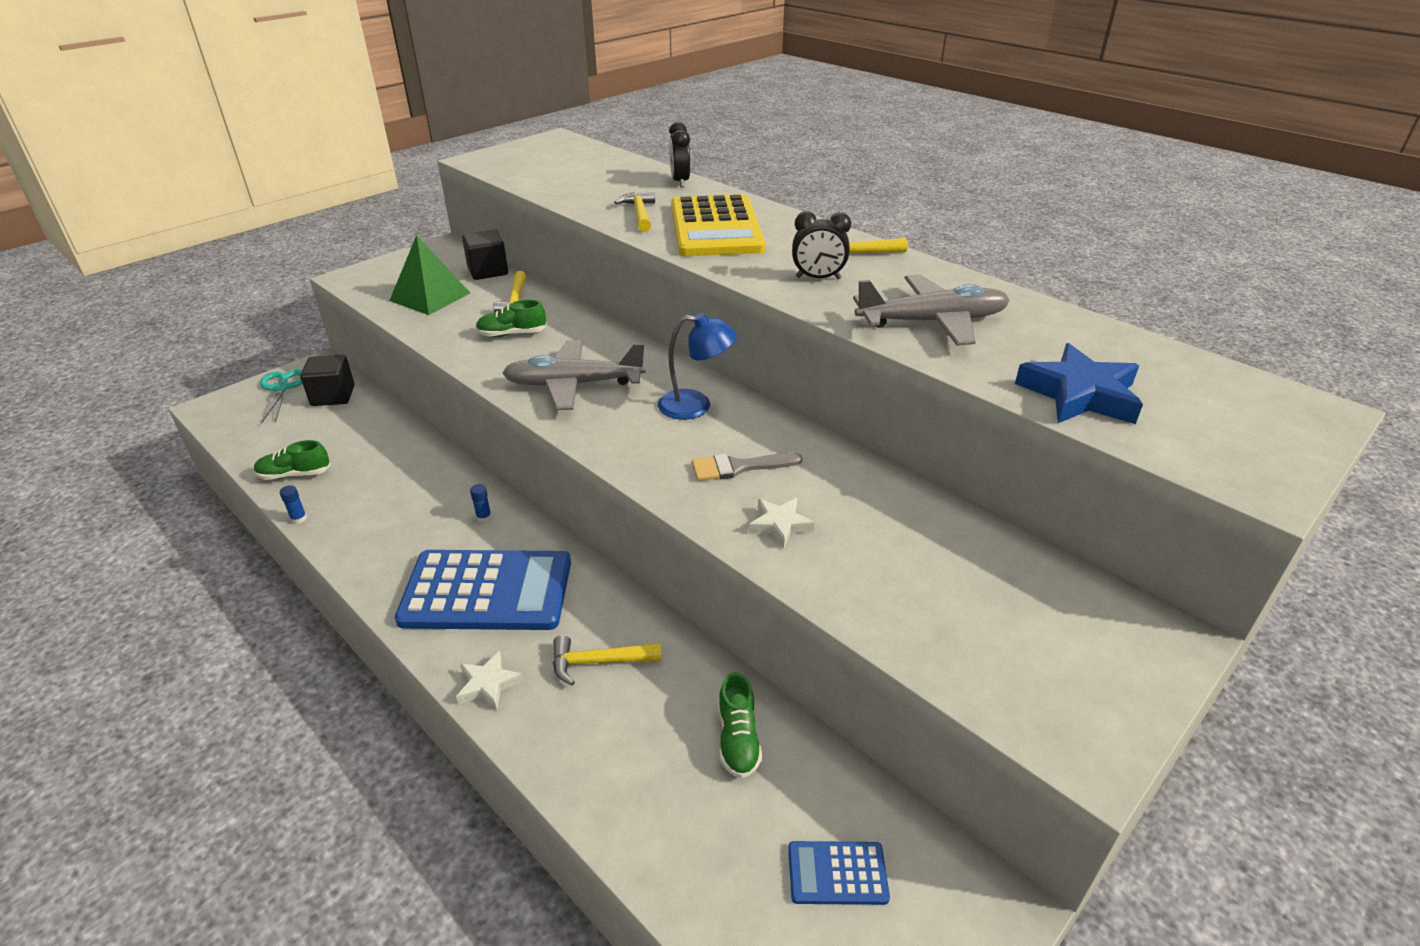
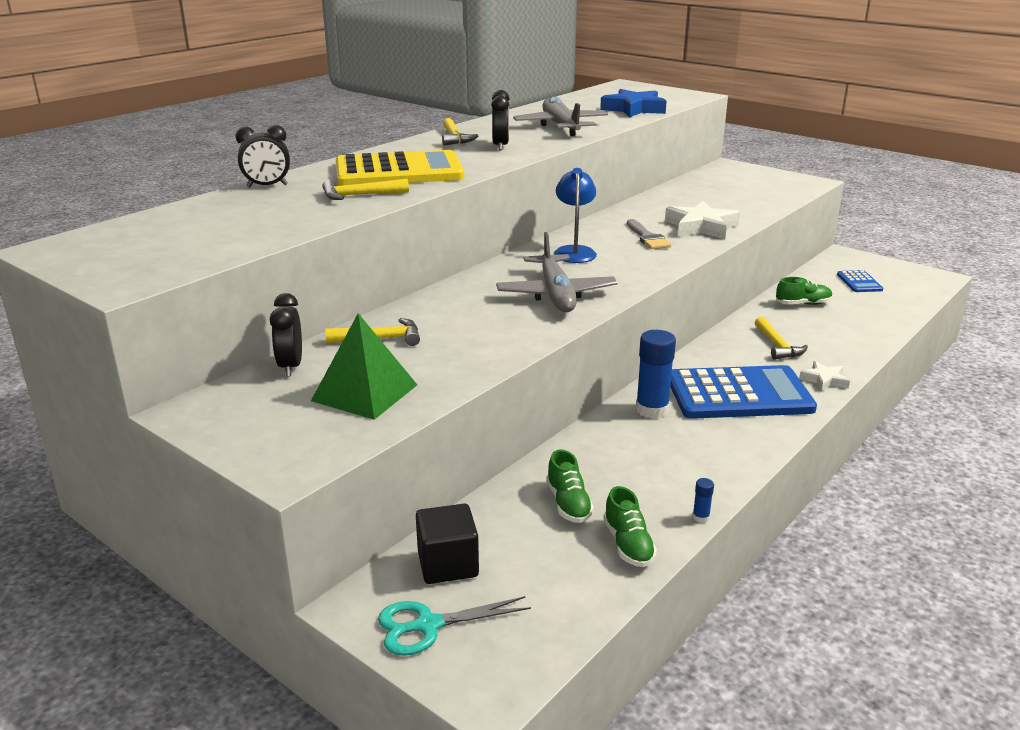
camera: 95 degrees left, 10 degrees down
(484, 517) = (652, 410): blue glue stick -> blue glue stick, size x2.32
(487, 591) = (739, 394): blue calculator -> blue calculator turned 90 degrees clockwise
(488, 271) = (291, 366): black cube -> black clock
(512, 334) = (462, 331): green shoe -> green shoe (568, 504)
(780, 525) = (701, 227): white star -> white star, size x1.78

